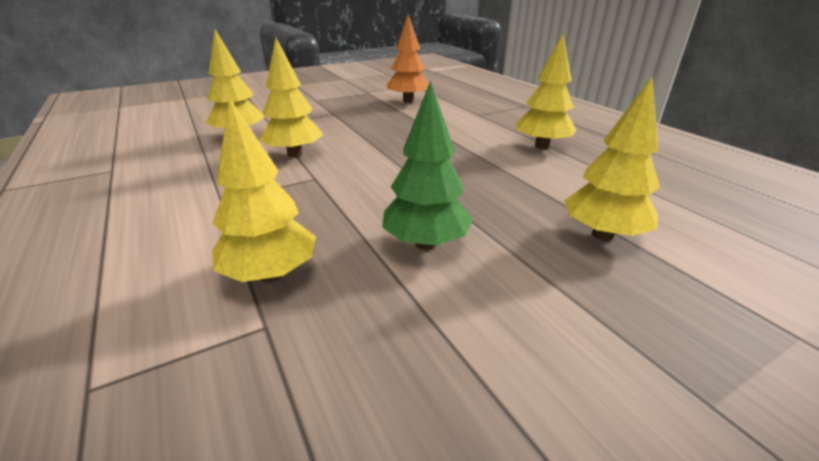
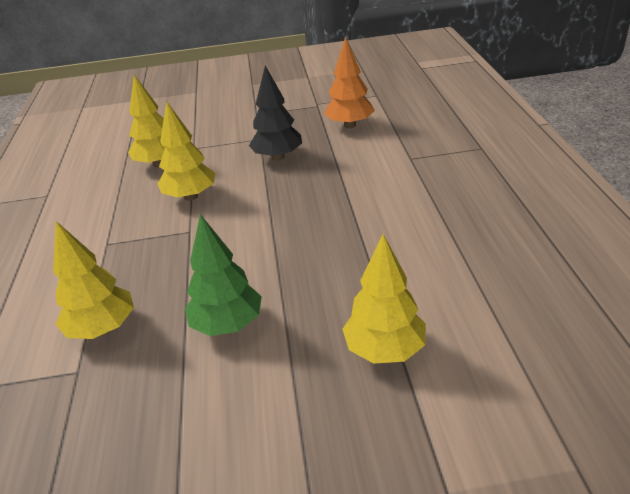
camera: 25 degrees right, 5 degrees up
(361, 122) = (278, 157): none -> black tree
(541, 146) = (436, 221): yellow tree -> none

